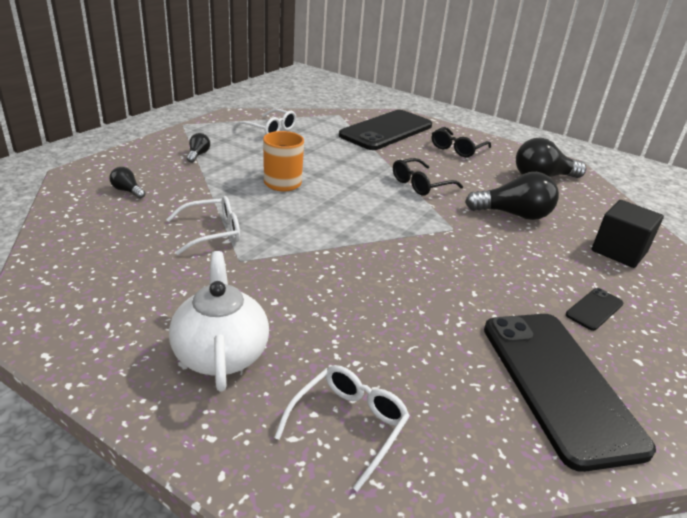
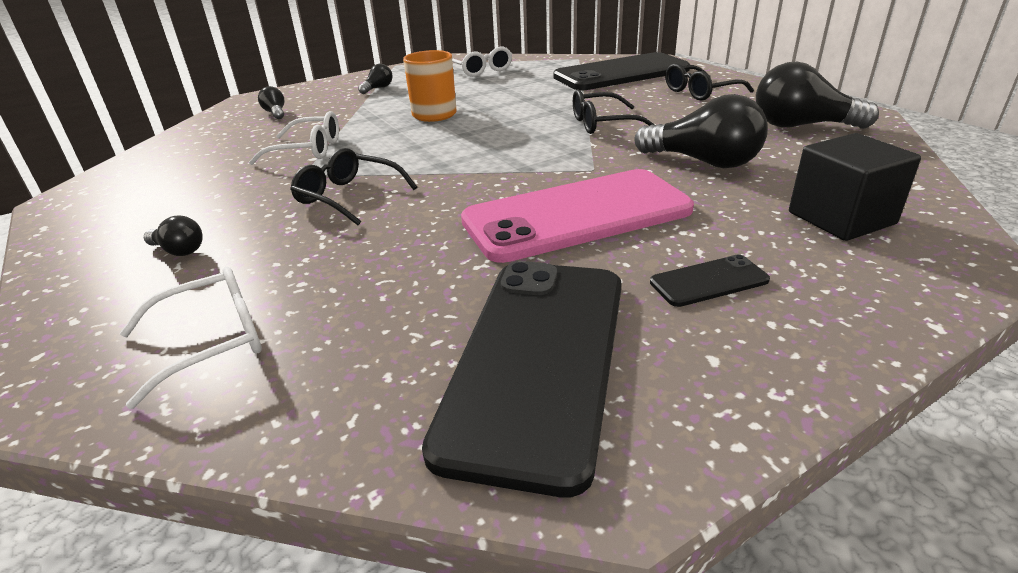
camera: 30 degrees right, 0 degrees up
(221, 354) = (179, 251): white teapot -> black light bulb
(303, 277) = (348, 196): none -> black glasses
(480, 271) = (577, 215): none -> pink phone

